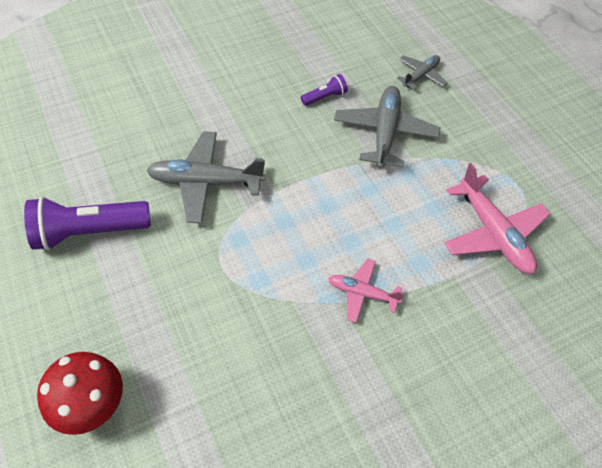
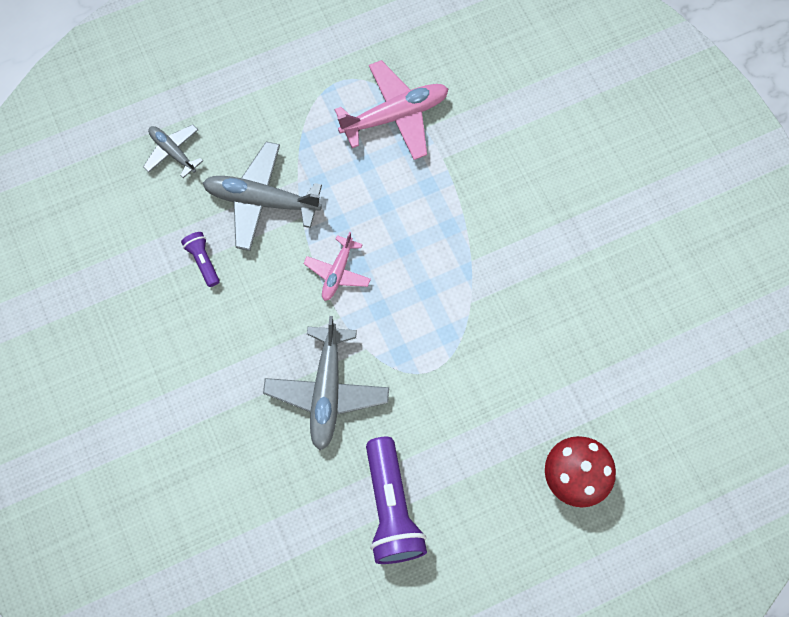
camera: 85 degrees left, 15 degrees up
(362, 293) = (461, 240): pink plane -> pink plane (337, 272)

